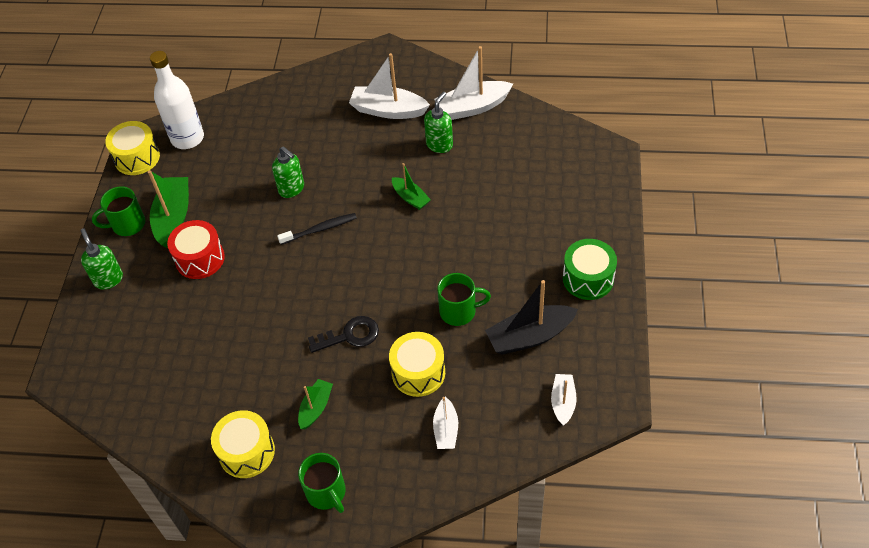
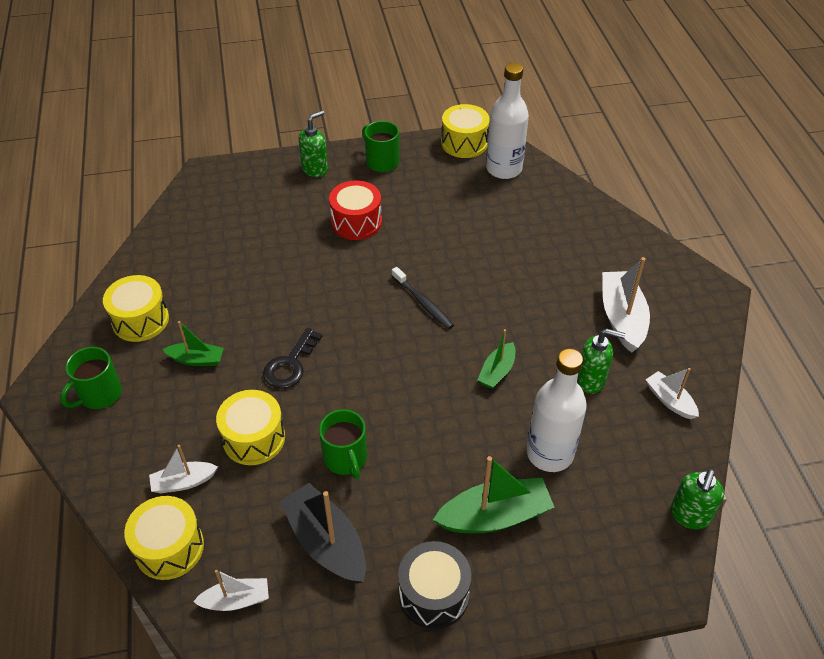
camera: 70 degrees right, 5 degrees down
(174, 217) = (400, 189): green boat -> green boat (495, 516)
(292, 189) = (469, 265): green soap dispenser -> green soap dispenser (689, 516)
(350, 335) = (290, 364): black key -> black key turned 60 degrees clockwise
(472, 107) = (670, 400): white boat -> white boat, size x0.58
(495, 185) = (549, 453): none -> white bottle
(505, 445) = (169, 547): none -> yellow drum
(588, 278) = (433, 594): green drum -> black drum

